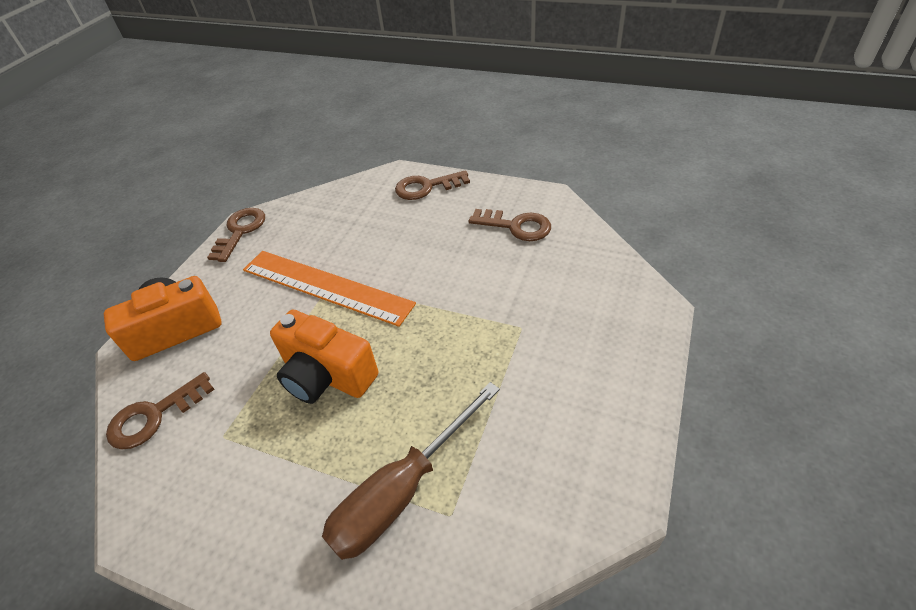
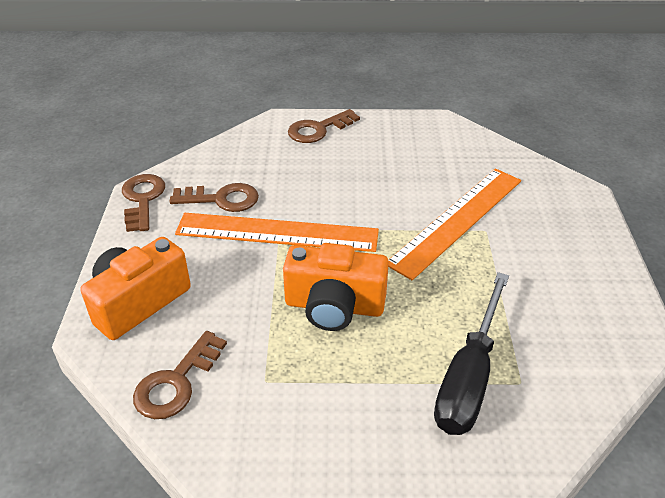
camera: 25 degrees left, 5 degrees down
(402, 491) = (469, 377): brown screwdriver -> black screwdriver
(498, 309) = (457, 220): none -> orange ruler
(516, 226) = (427, 150): brown key -> brown key (222, 199)

